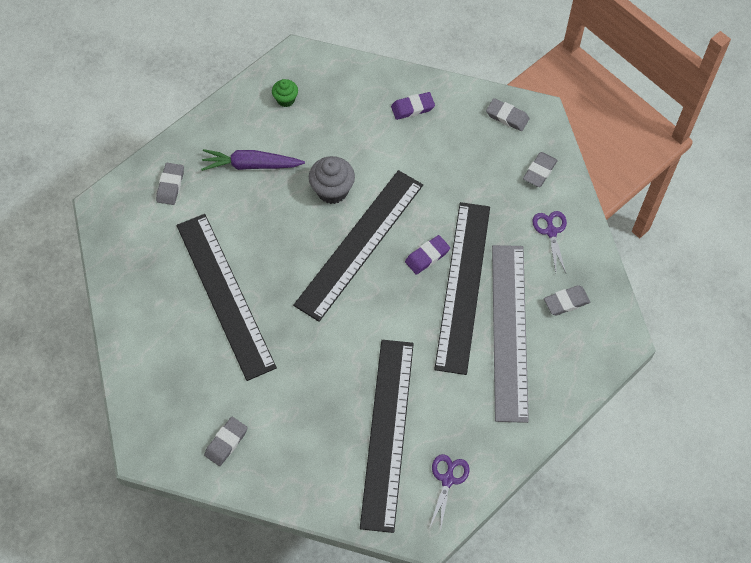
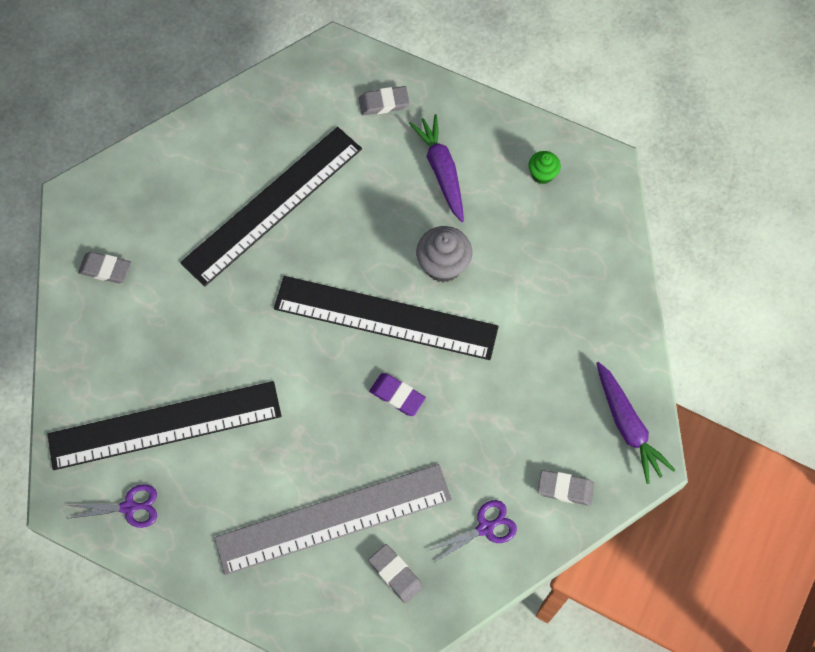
camera: 70 degrees right, 5 degrees up
(412, 108) = (592, 313): purple eraser -> none
(463, 286) = (373, 448): black ruler -> none
(507, 117) = (627, 426): grey eraser -> purple carrot

